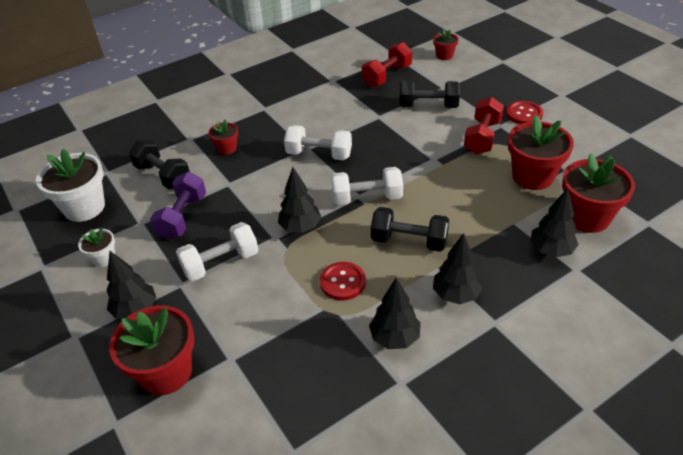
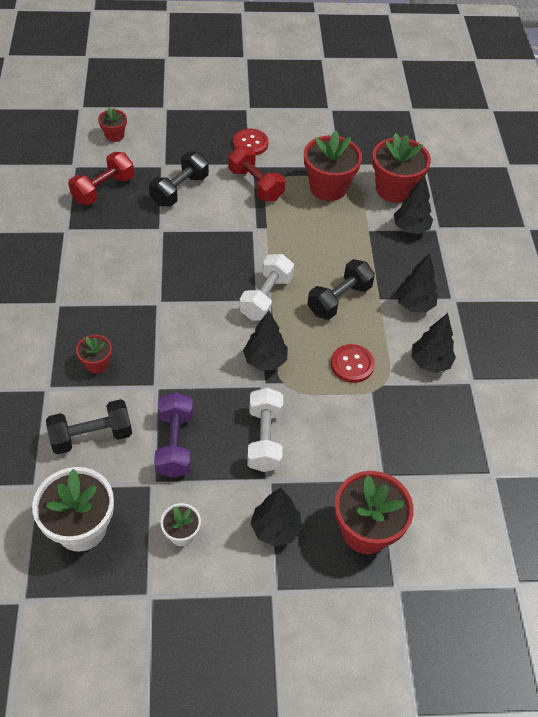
camera: 65 degrees left, 10 degrees up
(182, 217) = (175, 444): purple dumbbell -> purple dumbbell turned 45 degrees clockwise
(319, 154) = (176, 299): white dumbbell -> none
(387, 76) = (103, 189): red dumbbell -> red dumbbell turned 60 degrees clockwise

